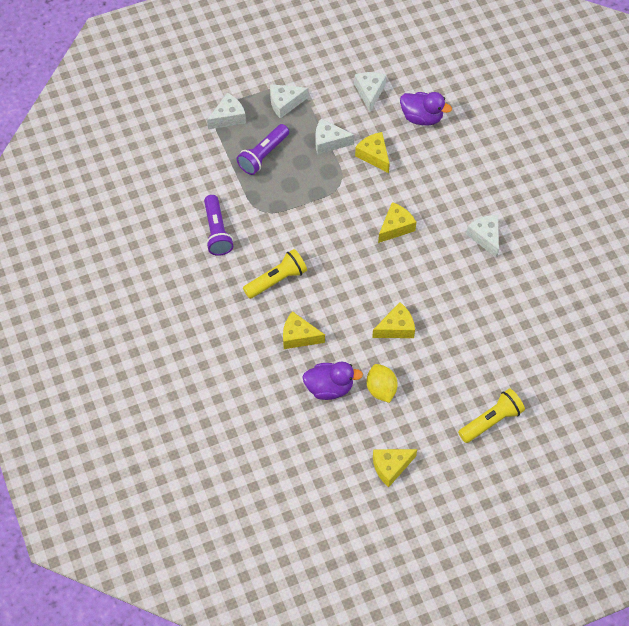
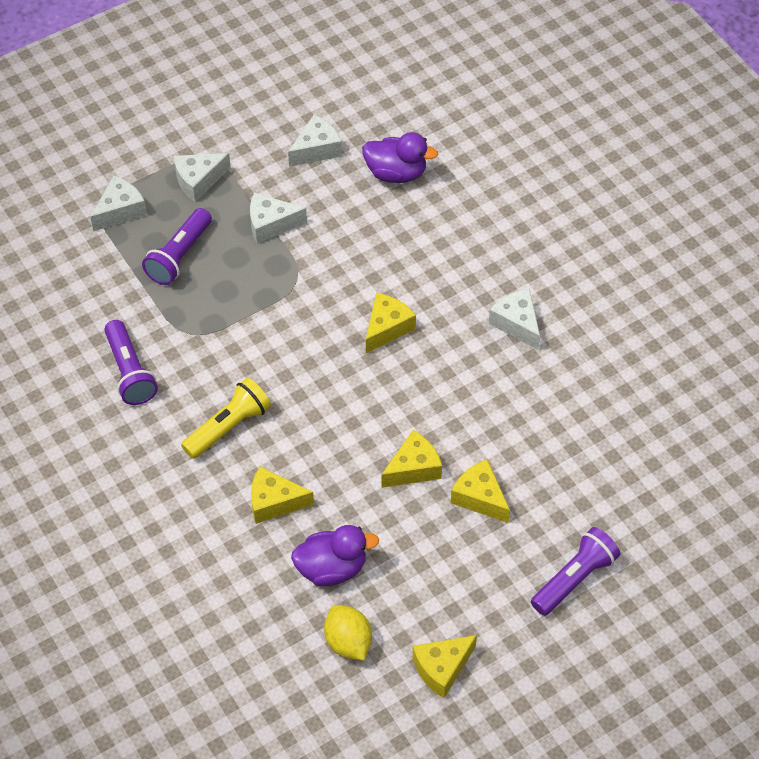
camera: 10 degrees left, 5 degrees down
(369, 92) = (316, 149): white cheese -> white cheese turned 60 degrees clockwise
(374, 156) = (338, 234): yellow cheese -> yellow cheese (479, 498)
(381, 389) = (407, 558): yellow lemon -> yellow lemon (348, 642)
(491, 421) = (574, 578): yellow flashlight -> purple flashlight

